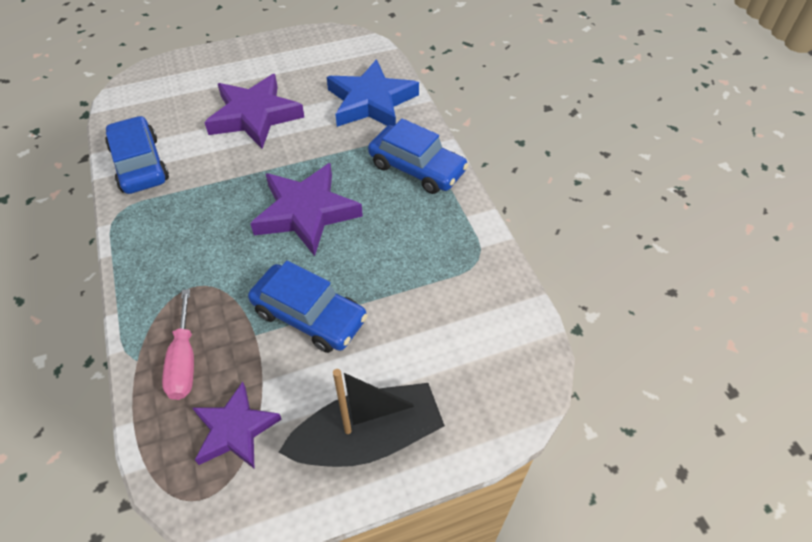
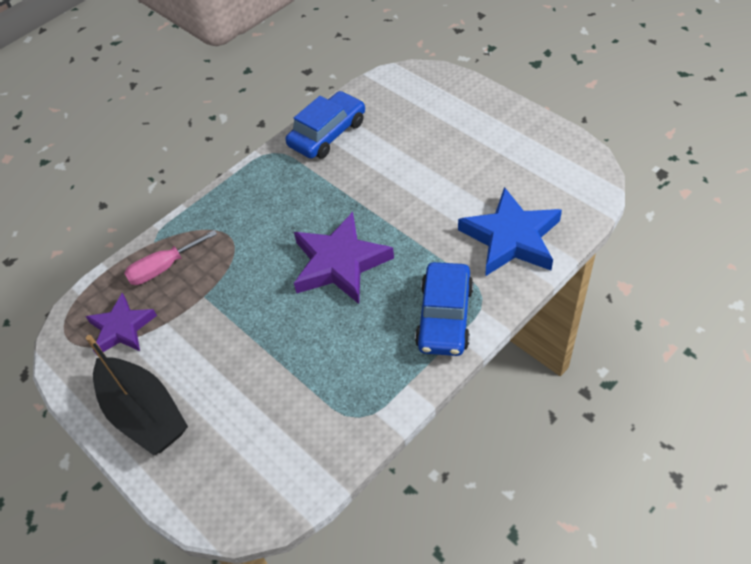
camera: 70 degrees right, 0 degrees up
(254, 116) = (430, 168): purple star -> none
(309, 316) = (236, 321): blue car -> none

